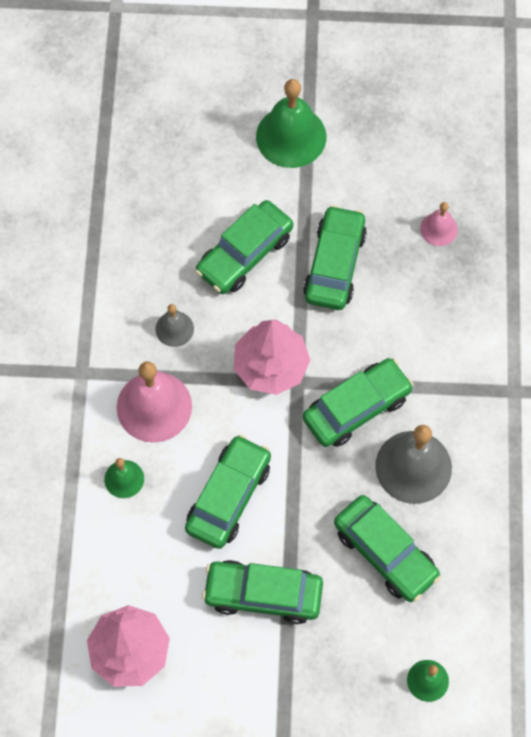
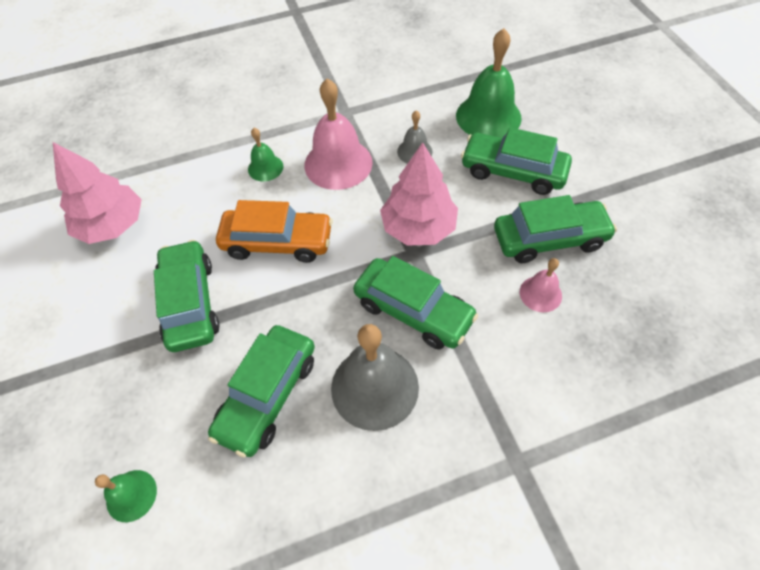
camera: 70 degrees right, 10 degrees down
(228, 496) = (277, 242): green car -> orange car
(291, 136) = (648, 162): green bell -> green bell (488, 116)
(439, 229) = (653, 312): pink bell -> pink bell (540, 294)

